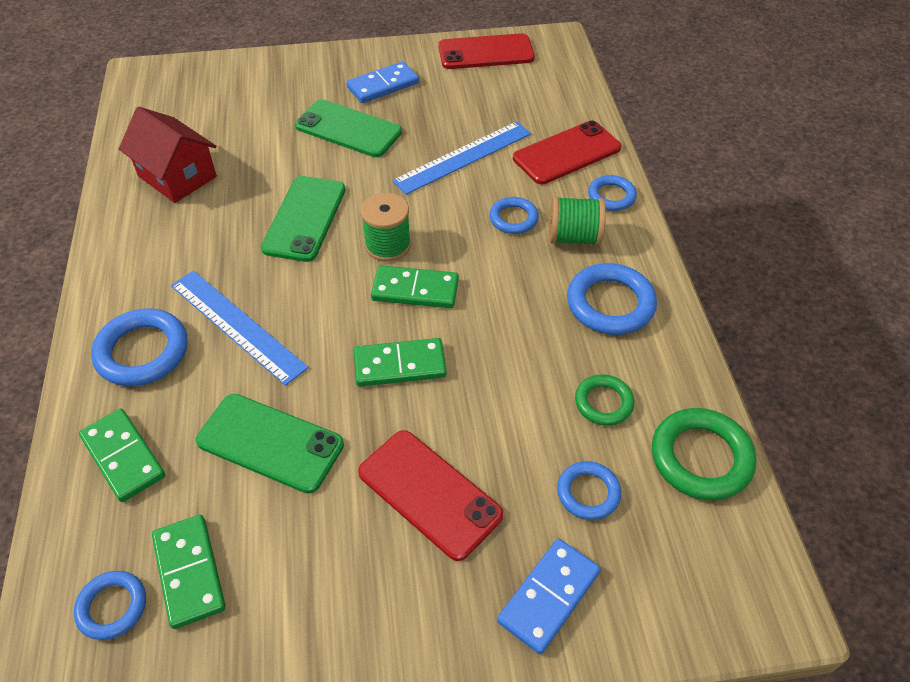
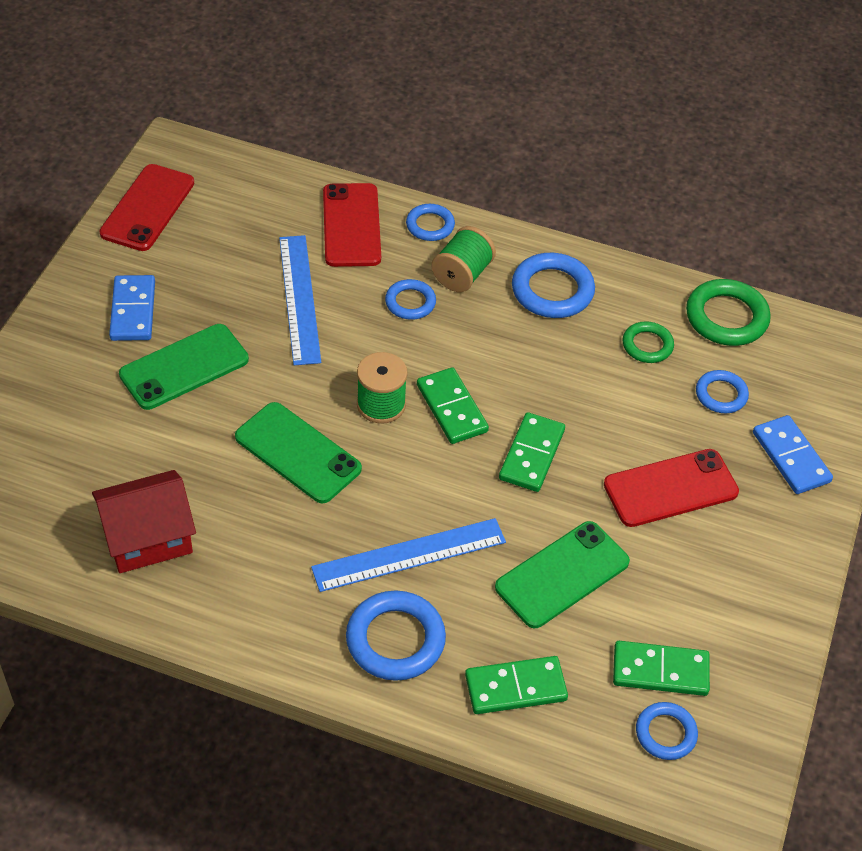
camera: 65 degrees left, 0 degrees up
(415, 290) = (451, 408): green domino -> green domino turned 60 degrees counterclockwise

